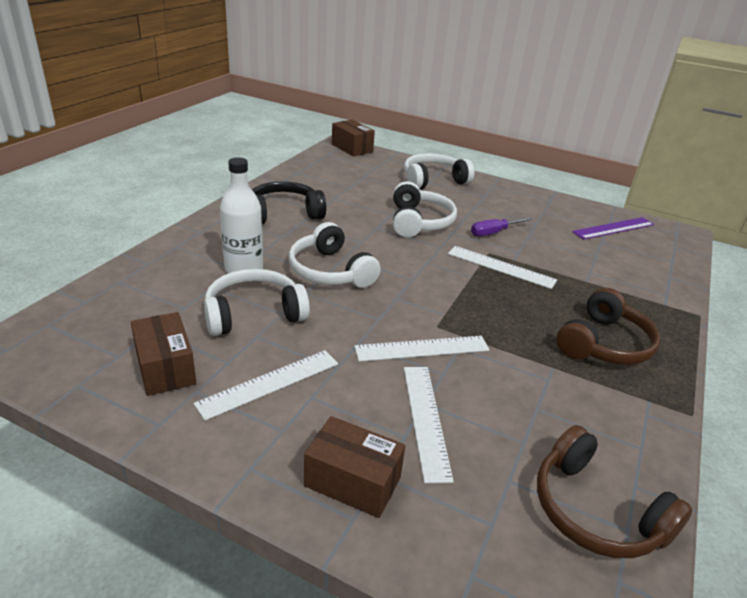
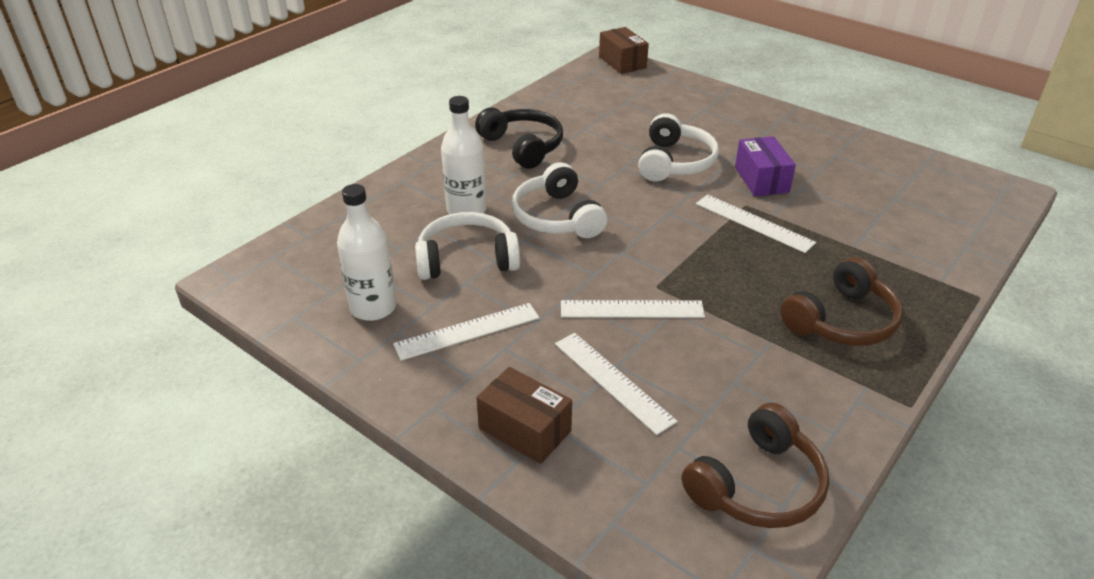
camera: 15 degrees right, 5 degrees up
(165, 368) = (373, 307): brown box -> white bottle
(284, 214) = (522, 146): black headphones -> black headphones turned 60 degrees clockwise
(426, 419) = (613, 381): white ruler -> white ruler turned 45 degrees counterclockwise
(433, 180) = (709, 109): white headphones -> none
(494, 232) = (761, 180): purple screwdriver -> purple box
(596, 511) = (757, 485): brown headphones -> brown headphones turned 105 degrees counterclockwise
(614, 228) = (920, 180): purple ruler -> none

